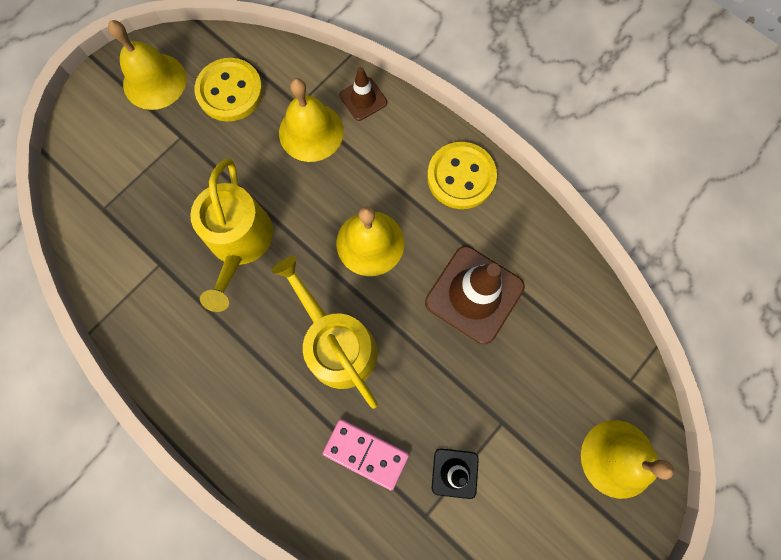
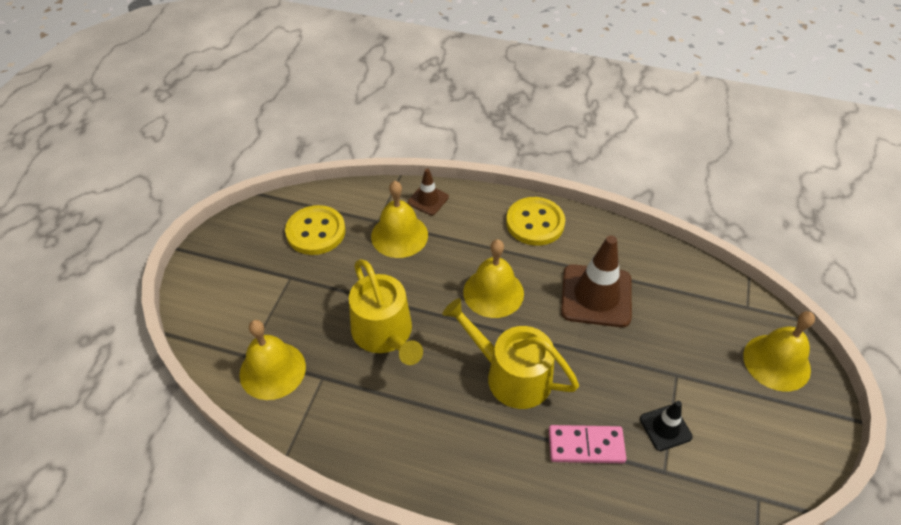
camera: 25 degrees left, 25 degrees down
(154, 81) = (245, 247): yellow bell -> yellow bell (272, 370)

